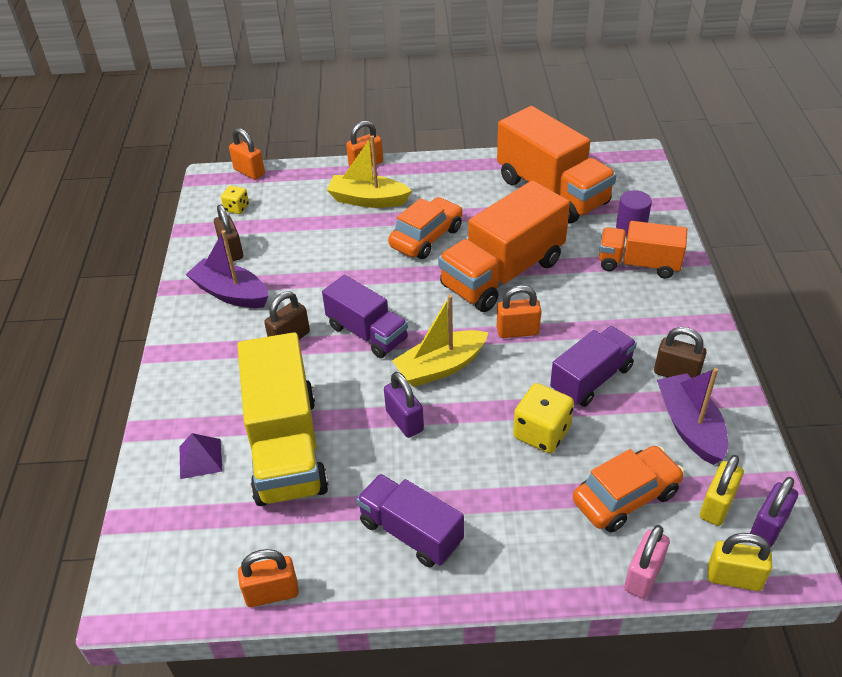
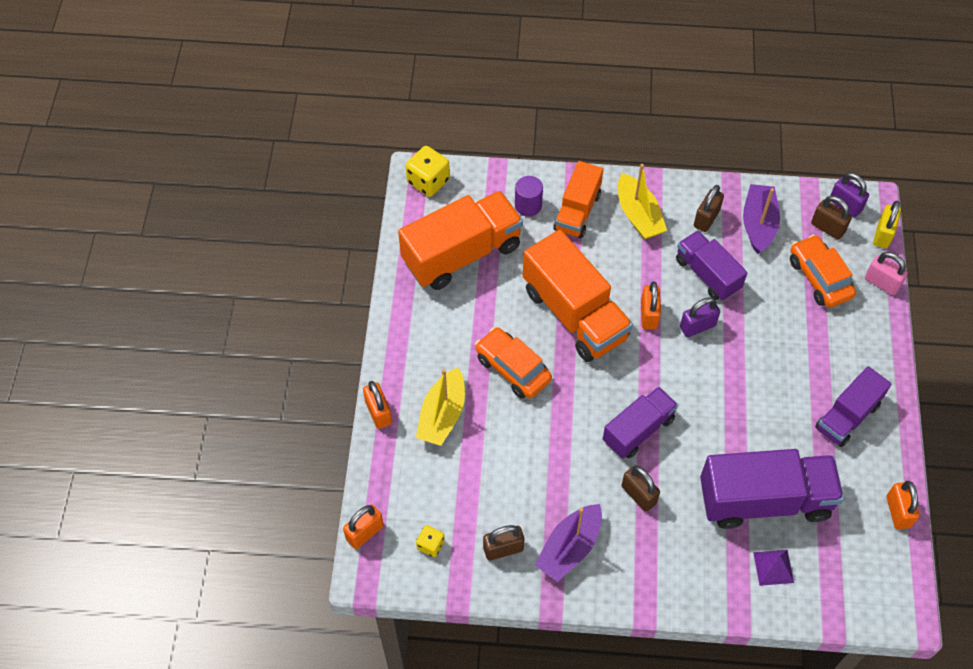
camera: 85 degrees left, 15 degrees up
(286, 447) = (764, 500): yellow truck -> purple truck
(404, 421) = (742, 410): purple padlock -> purple padlock (697, 326)
(440, 367) = (685, 377): yellow boat -> yellow boat (638, 215)
(541, 433) = (759, 318): yellow dice -> yellow dice (428, 181)
(690, 426) = (758, 224): purple boat -> purple boat turned 105 degrees clockwise
(717, 505) = (827, 228): yellow padlock -> brown padlock

